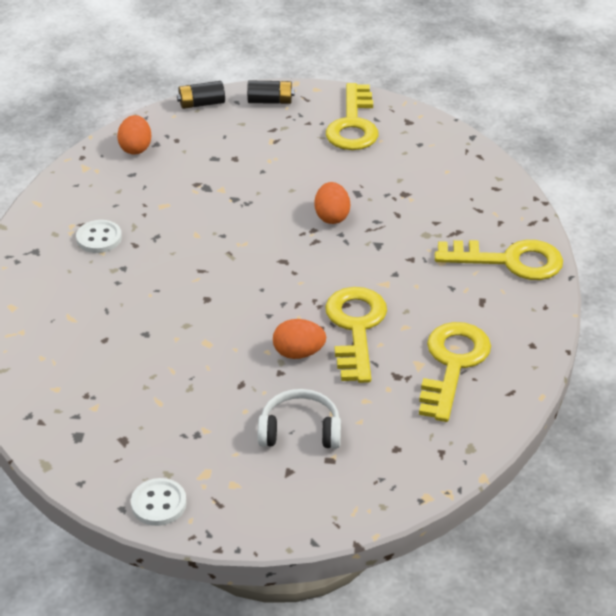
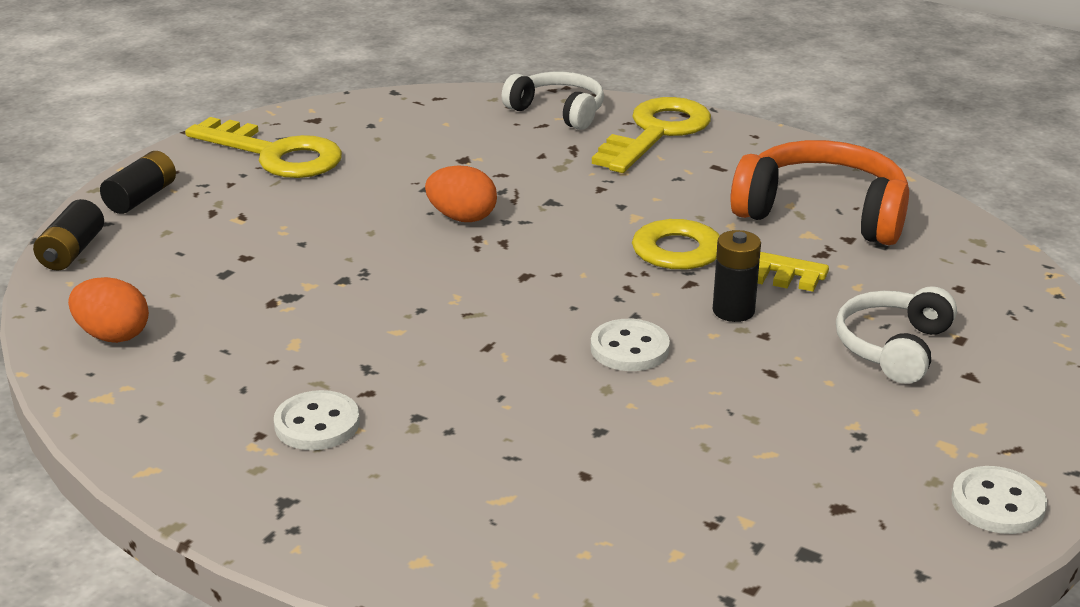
camera: 65 degrees left, 10 degrees down
(231, 322) = (629, 348): none -> white button
(298, 353) = (733, 311): orange egg -> black battery
(452, 364) = (822, 213): yellow key -> orange headphones
(503, 210) = (558, 111): none -> white headphones

